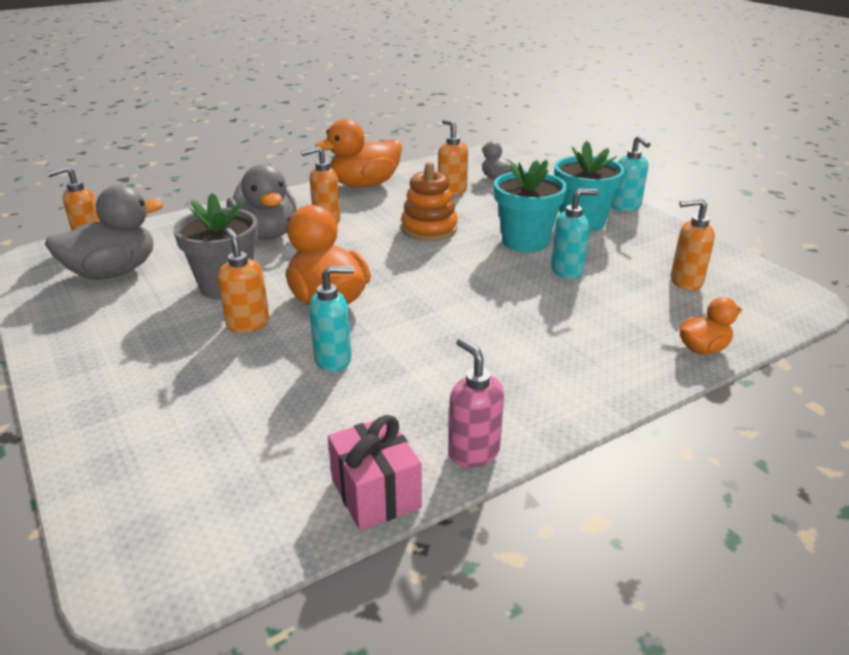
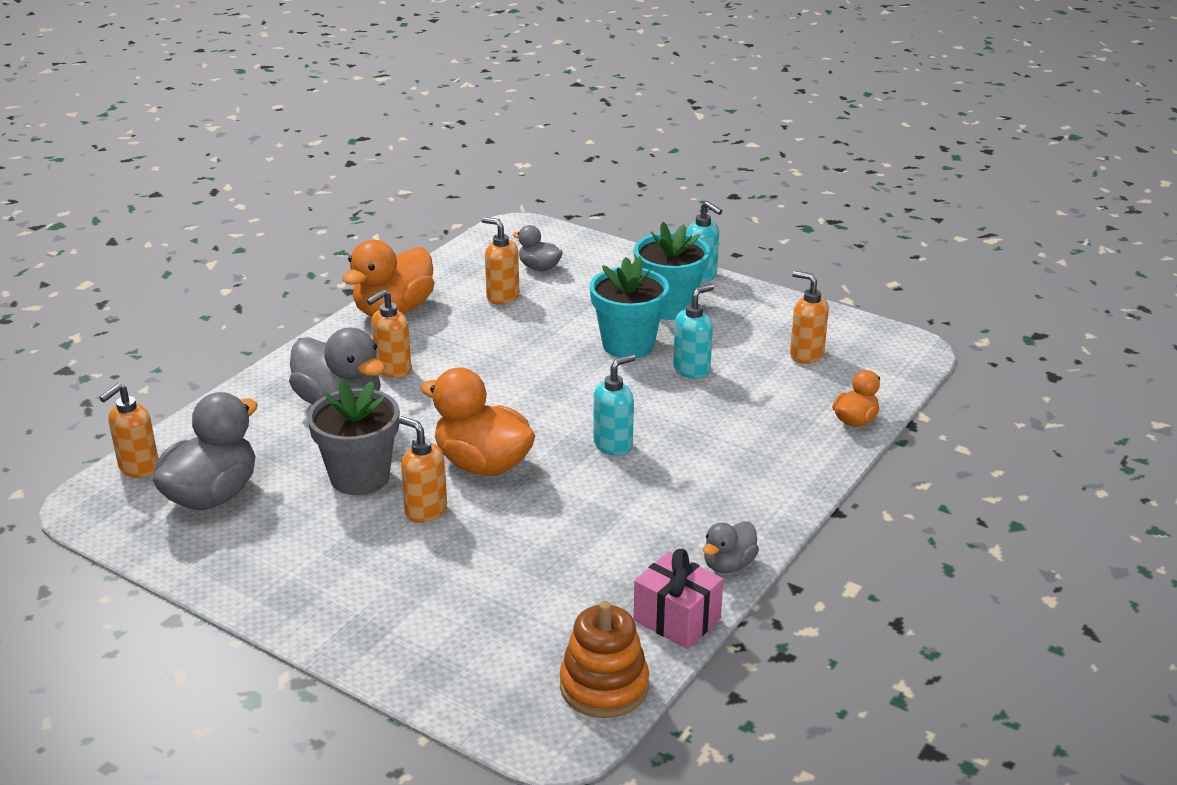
camera: 25 degrees left, 0 degrees up
(334, 360) = (544, 522): turquoise soap dispenser -> turquoise soap dispenser (613, 445)
(429, 229) = (517, 353): orange stacking toy -> orange stacking toy (604, 686)
(473, 452) = (728, 565): pink soap dispenser -> grey duck
(685, 282) = (806, 355): orange soap dispenser -> orange soap dispenser turned 60 degrees clockwise

